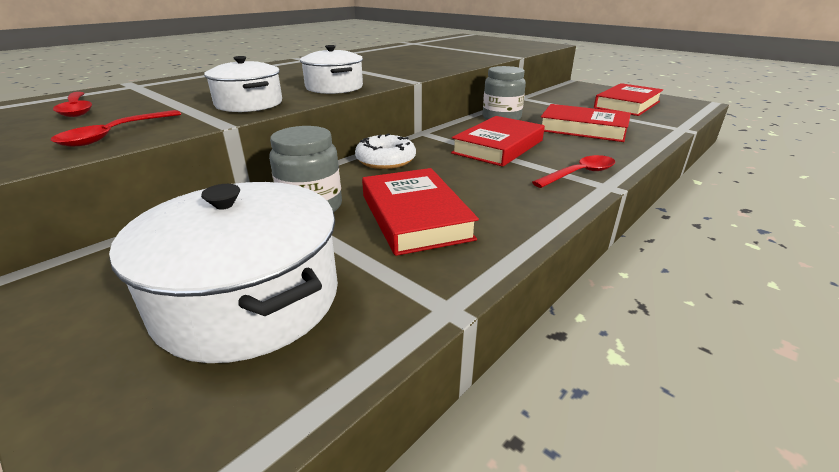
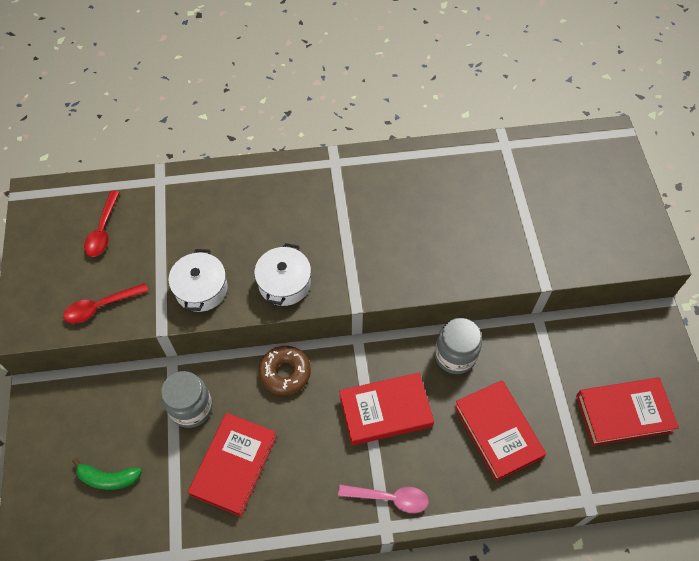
camera: 40 degrees right, 30 degrees up
(249, 299) = (108, 478): white pot -> green banana
(386, 160) = (285, 373): white donut -> brown donut
(579, 174) = (390, 498): red spoon -> pink spoon

